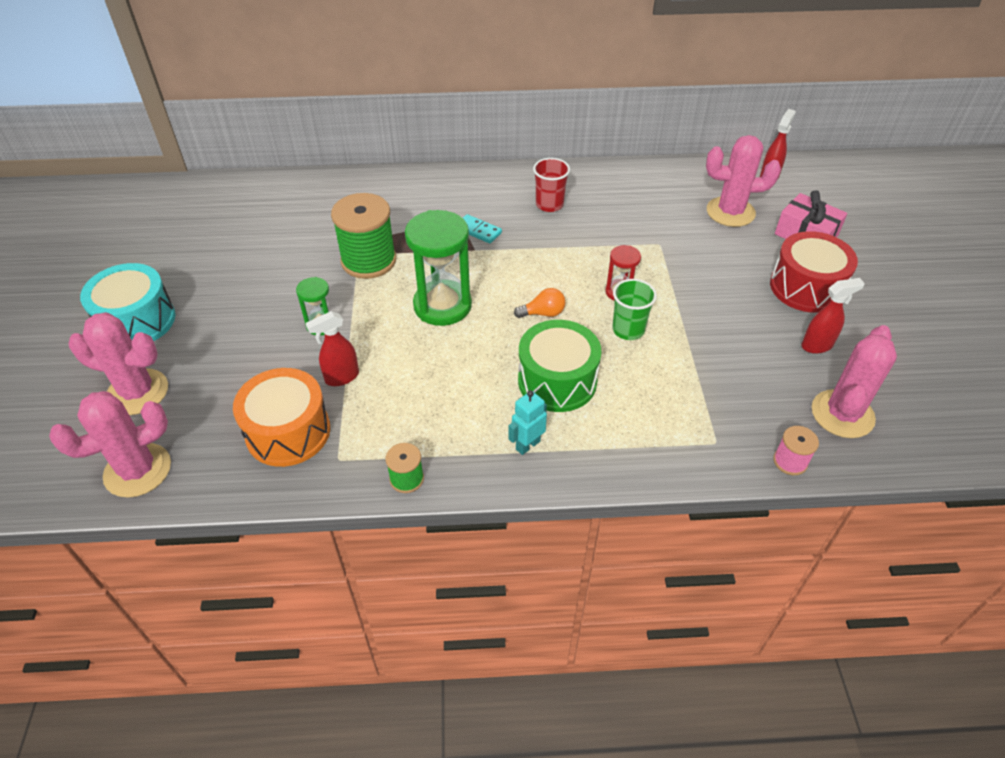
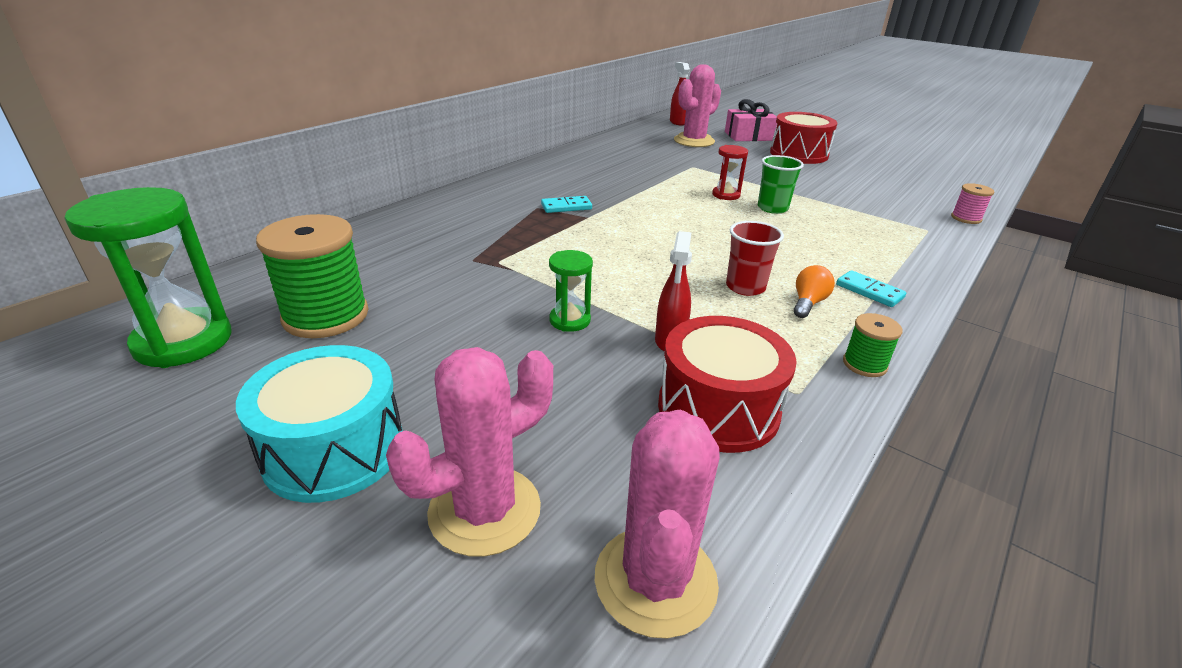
camera: 50 degrees left, 15 degrees down
(288, 432) = (718, 409): orange drum -> red drum
(368, 260) = (516, 261): green spool -> green spool (326, 316)
(442, 305) = (639, 255): green hourglass -> green hourglass (183, 341)
(527, 445) = (869, 291): turquoise robot -> turquoise domino
(543, 313) = (711, 225): orange light bulb -> orange light bulb (808, 303)
(549, 204) = (584, 176): red cup -> red cup (745, 287)
(557, 381) = (801, 251): green drum -> none
(817, 345) = (858, 172): red spray bottle -> none
(842, 414) = (931, 190): pink cactus -> none

